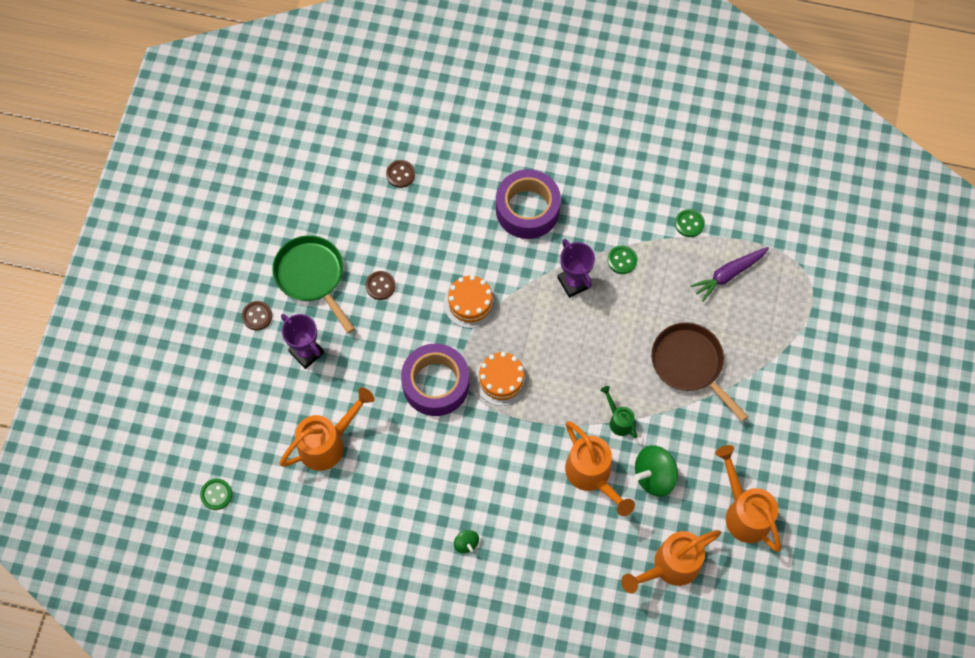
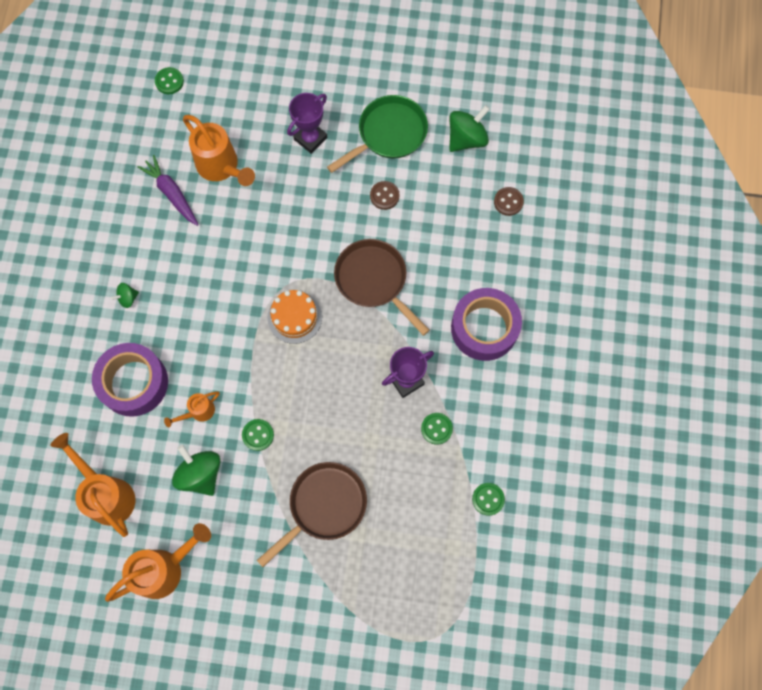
camera: 85 degrees right, 5 degrees up
(257, 316) = (343, 92): brown button -> none
(327, 204) = (466, 139): none -> green spinning top
(436, 384) = (286, 256): purple tape -> purple tape (134, 383)
(470, 303) = (374, 281): orange cake -> brown pan
(592, 476) = (198, 412): orange watering can -> orange watering can, size x0.53
(619, 420) = (258, 435): green watering can -> green button
(728, 274) = (432, 545): purple carrot -> purple carrot (172, 193)

